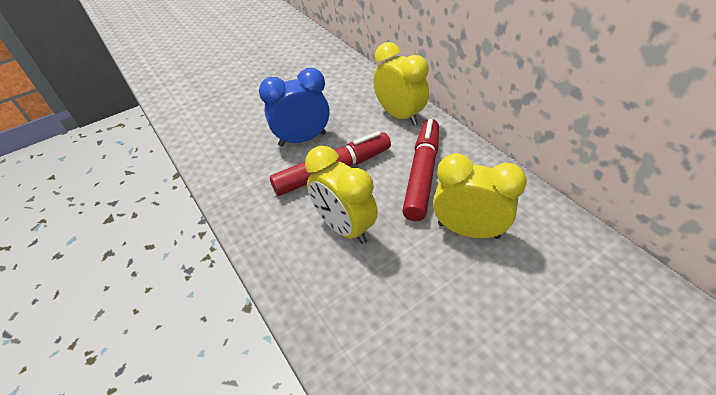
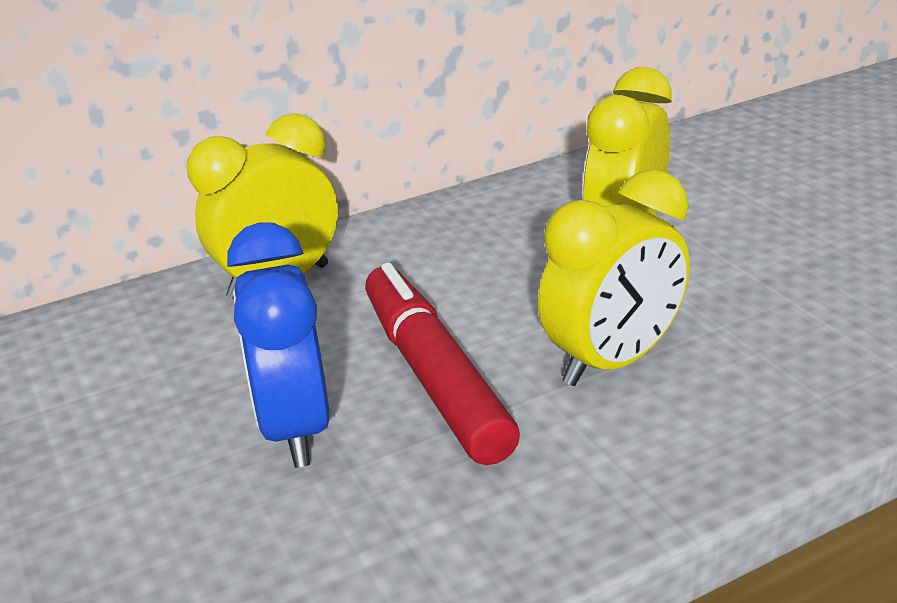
camera: 85 degrees left, 15 degrees down
(422, 174) = (477, 267): red marker -> none

